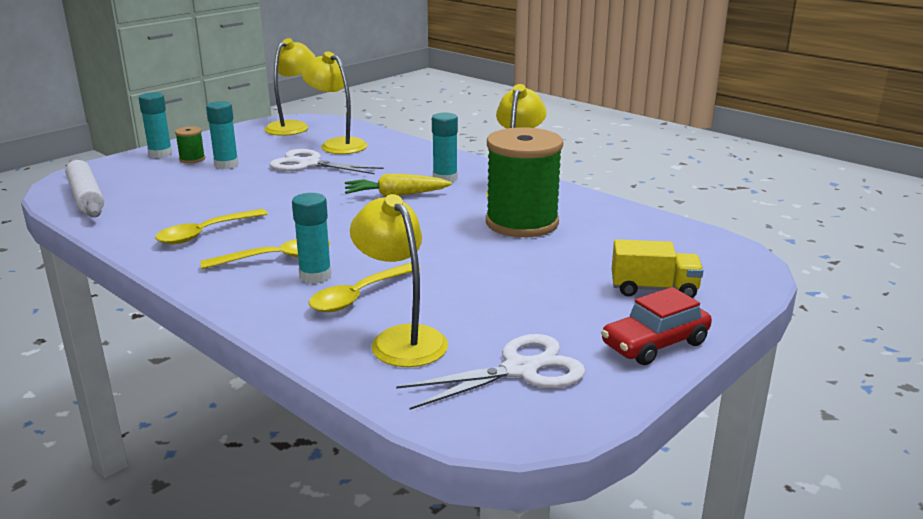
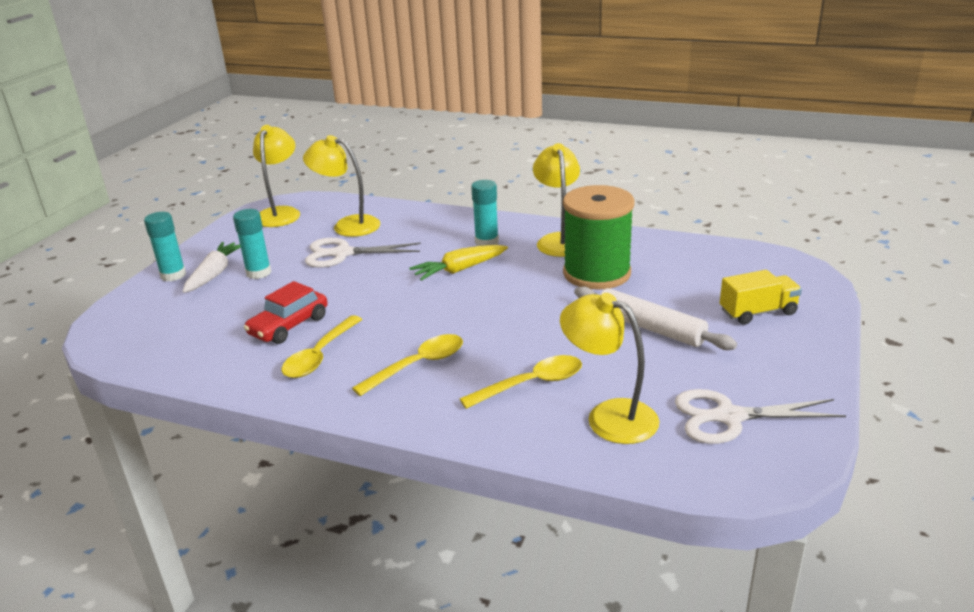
camera: 20 degrees left, 5 degrees up
(86, 197) = (146, 345): white rolling pin -> white rolling pin (650, 328)
(192, 159) = (215, 274): green spool -> white carrot
(315, 276) = (472, 374): turquoise glue stick -> none
(359, 296) = (531, 384): yellow spoon -> yellow spoon turned 135 degrees counterclockwise
(520, 370) = (729, 417): white scissors -> white scissors turned 135 degrees counterclockwise
(655, 344) = (804, 363): red car -> red car (289, 326)

